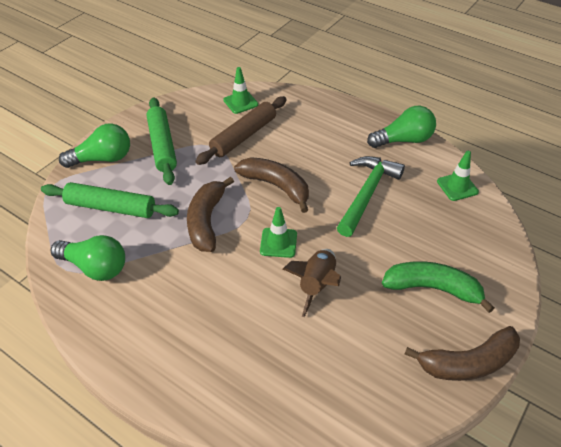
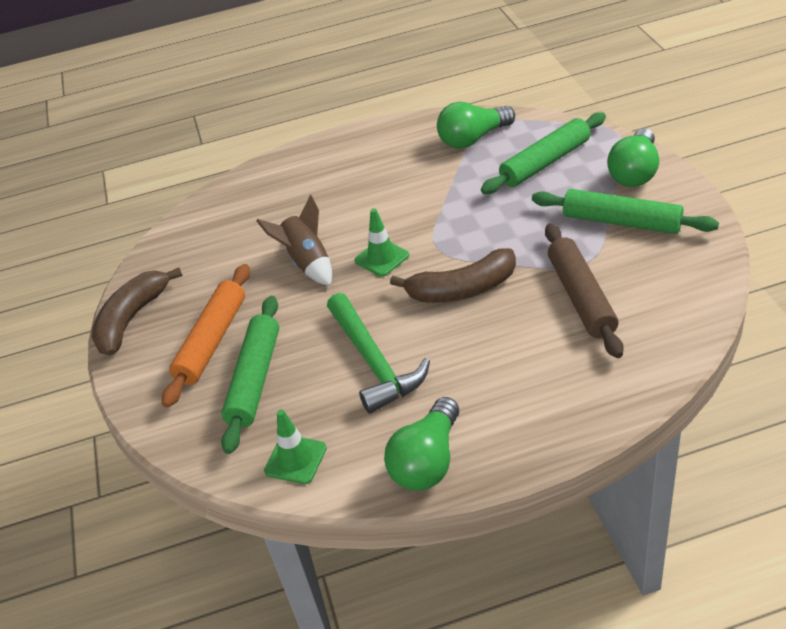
camera: 135 degrees right, 5 degrees down
(206, 221) = (462, 219): brown banana -> none
(240, 102) = (664, 323): green traffic cone -> none
(432, 288) = (212, 341): green banana -> orange rolling pin
(433, 241) = (255, 379): none -> green rolling pin

